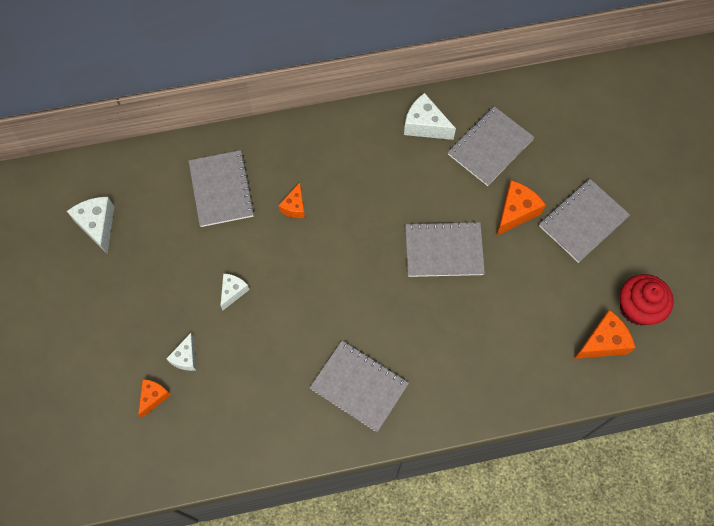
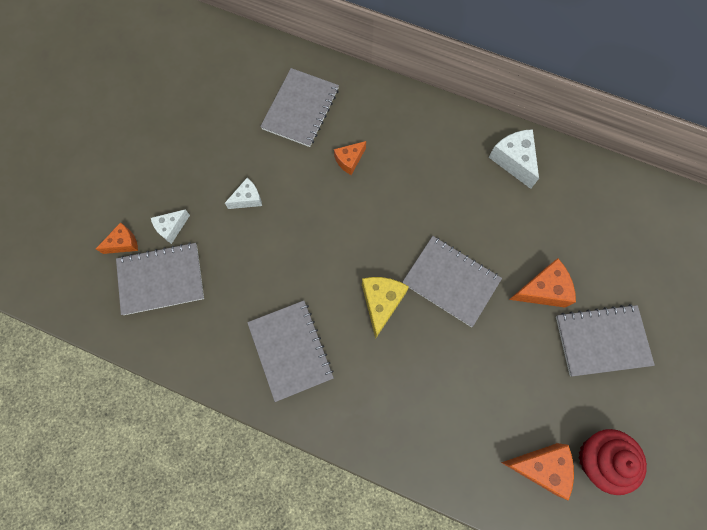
camera: 35 degrees right, 5 degrees up
(98, 225) = (185, 78): white cheese -> none
(403, 302) = (381, 303): none -> yellow cheese
(490, 147) = (560, 216): grey notebook -> grey notebook (161, 279)

